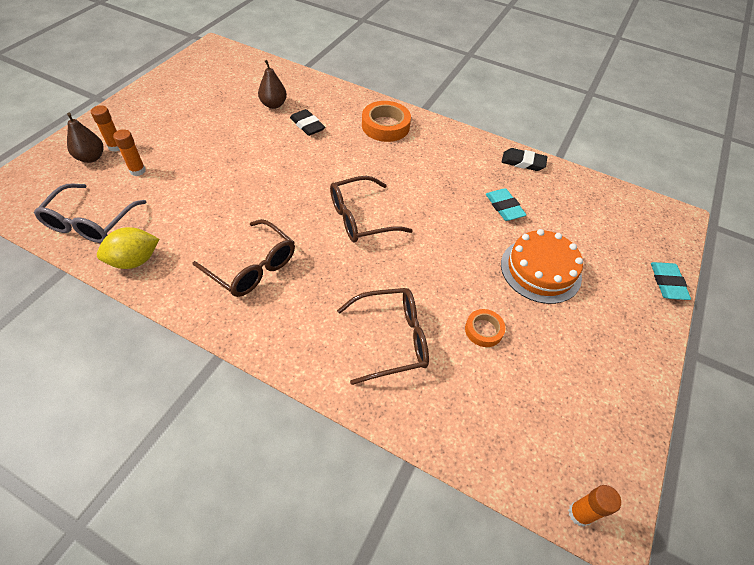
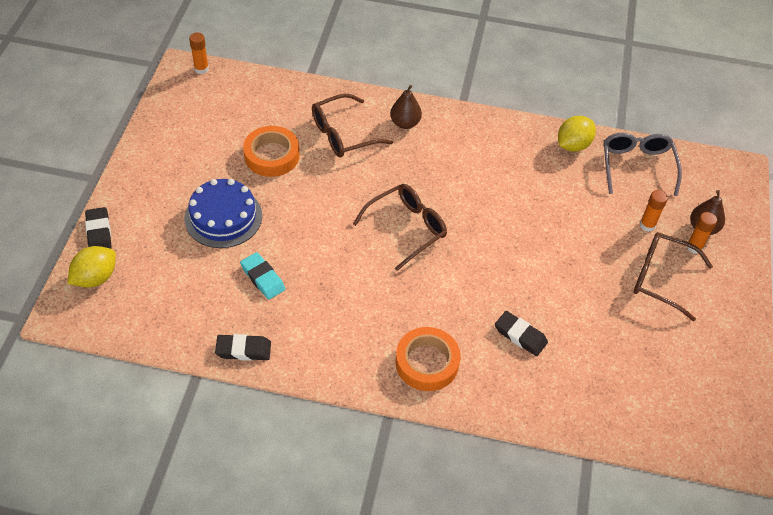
camera: 165 degrees right, 0 degrees up
(252, 267) = (477, 161): brown glasses -> brown glasses (661, 278)
(273, 105) = (580, 359): brown pear -> brown pear (405, 123)
(483, 330) = (272, 156): orange tape -> orange tape, size x1.74
(540, 270) = (223, 217): orange cake -> blue cake
(658, 241) = (95, 278): none -> yellow lemon
(667, 283) = (99, 232): turquoise eraser -> black eraser

